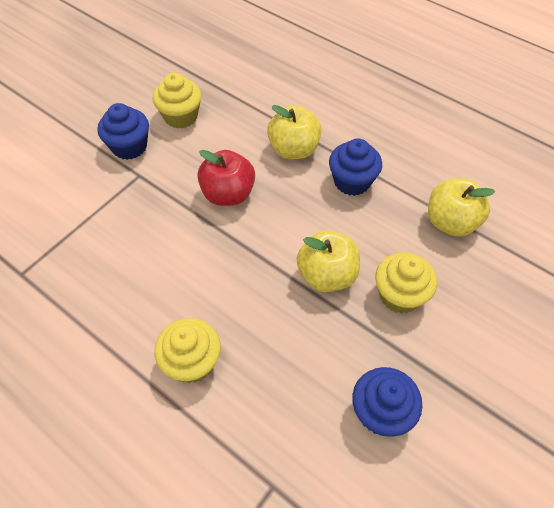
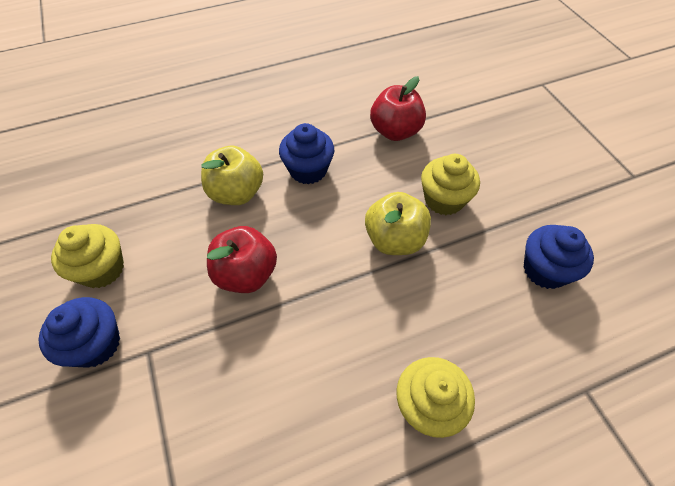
camera: 60 degrees left, 0 degrees up
(450, 222) = (395, 131): yellow apple -> red apple

